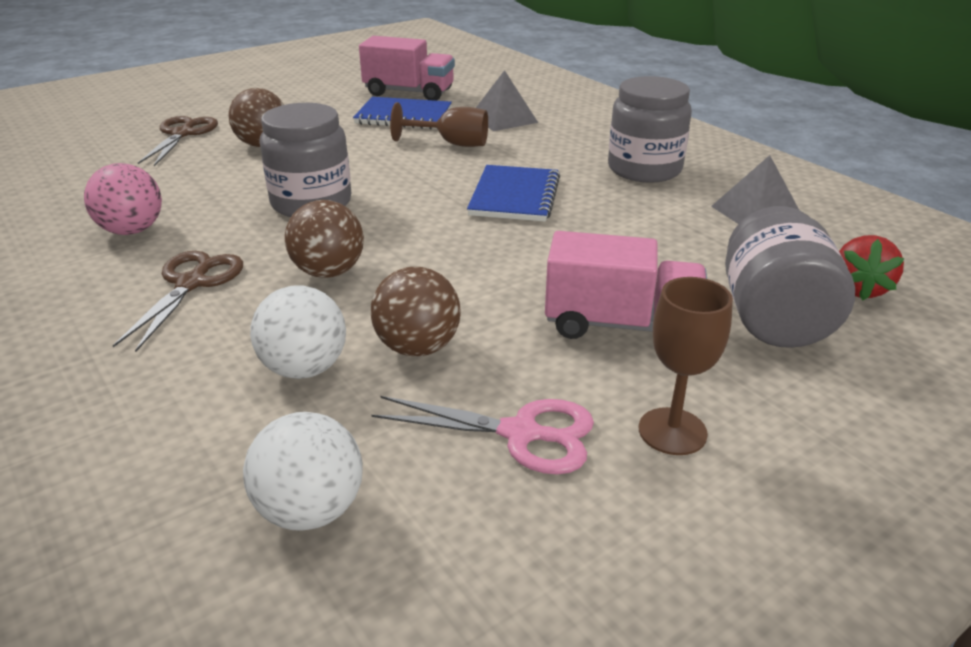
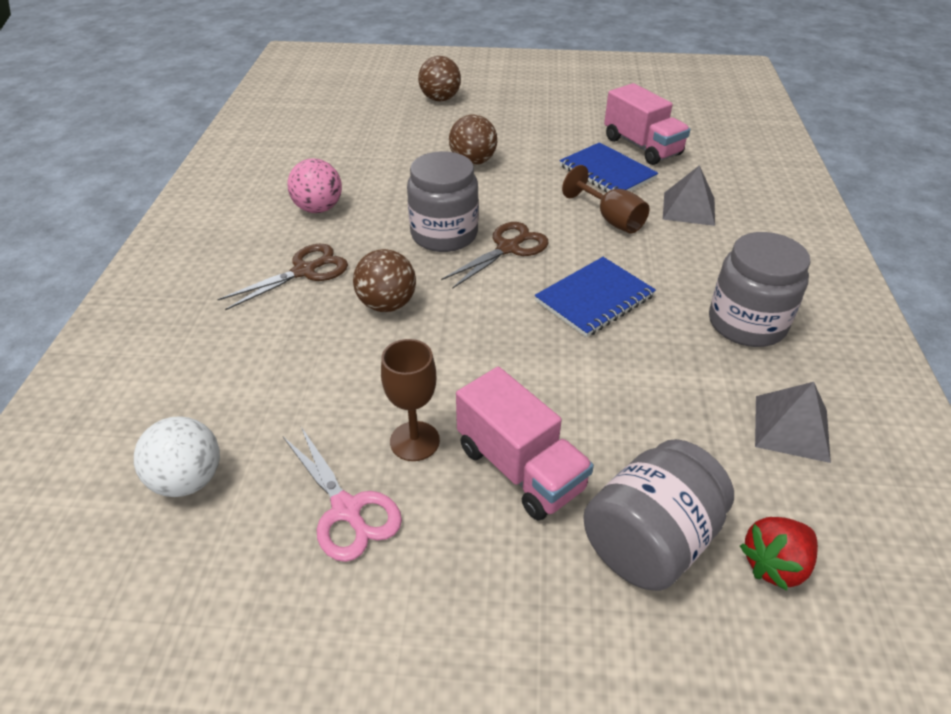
camera: 40 degrees right, 10 degrees up
(182, 134) = (433, 129): brown scissors -> brown scissors (508, 248)
(304, 369) = (290, 376): white ball -> none
(417, 347) = (367, 401): brown ball -> brown ball (440, 99)
(672, 431) = (438, 579): brown goblet -> brown goblet (414, 441)

